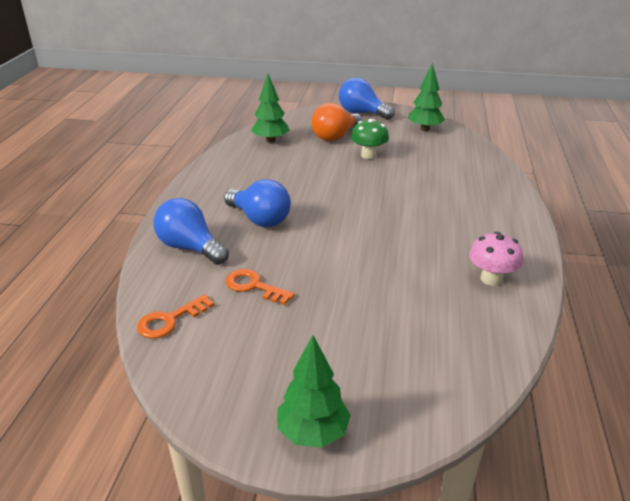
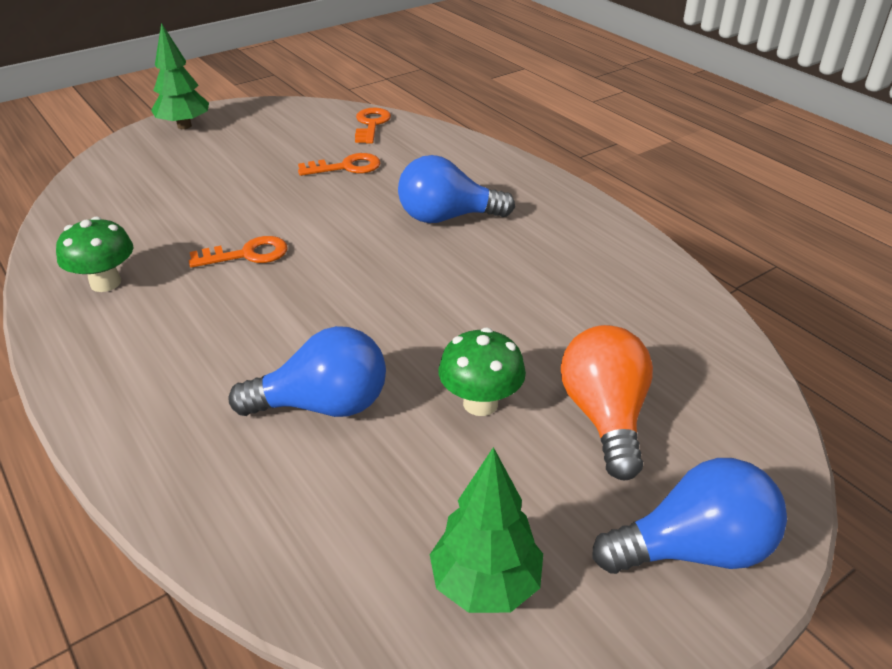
camera: 135 degrees right, 5 degrees up
(190, 248) = (457, 164): blue light bulb -> blue light bulb (323, 405)
(270, 141) = (670, 336): green tree -> none
(393, 255) = (246, 254): none -> orange key
(491, 279) = (105, 283): pink mushroom -> green mushroom

